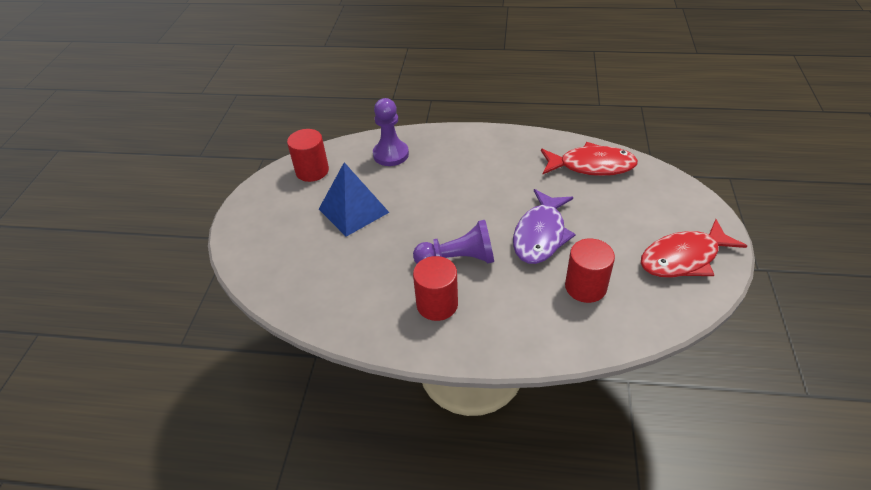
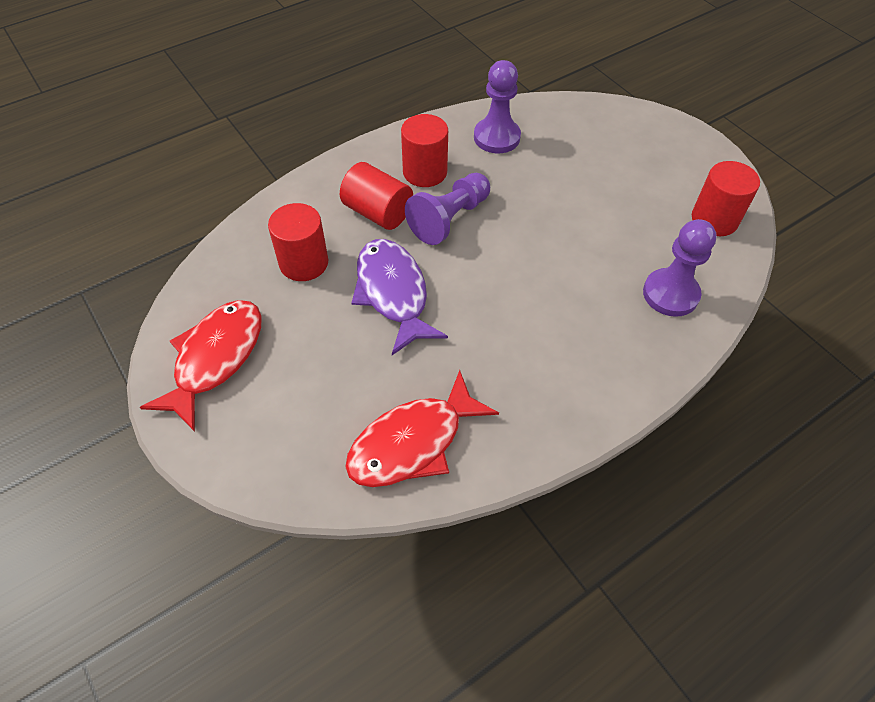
camera: 135 degrees right, 10 degrees up
(353, 210) = (607, 205): blue pyramid -> none
(353, 300) = (496, 137): none -> purple pawn
(502, 293) = (378, 212): none -> red cylinder

